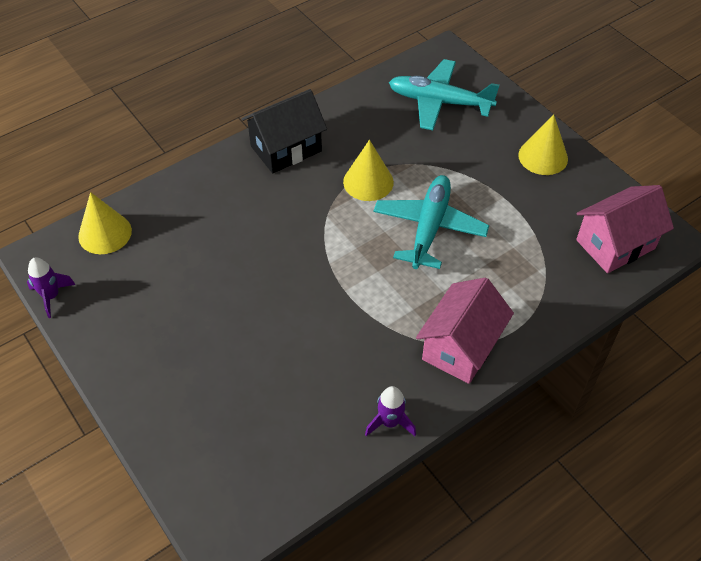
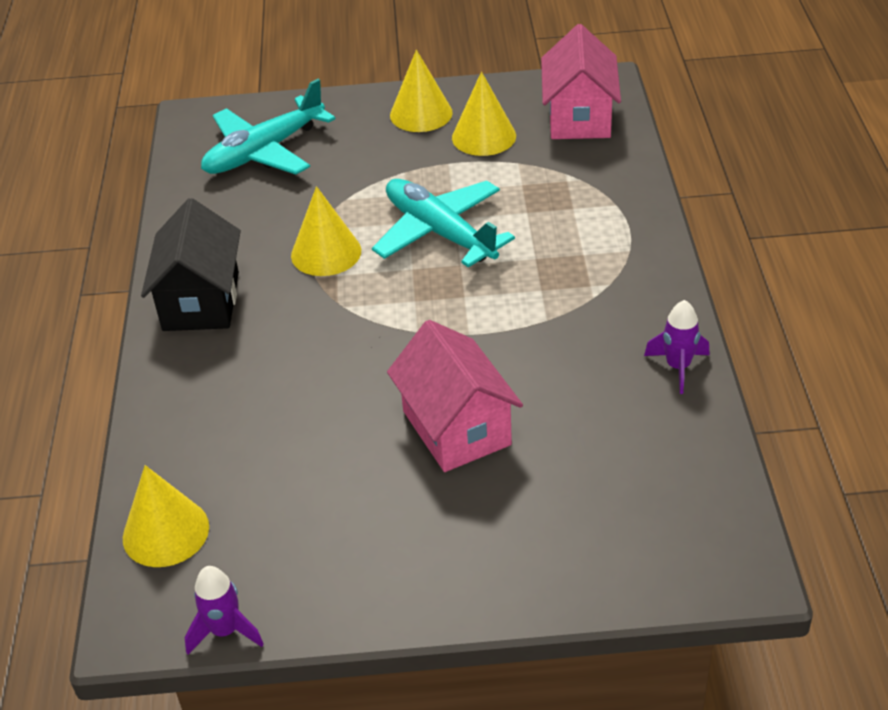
camera: 55 degrees left, 10 degrees down
(461, 347) = (620, 274): pink house -> pink house (456, 428)
(547, 202) = (484, 136): none -> yellow cone

